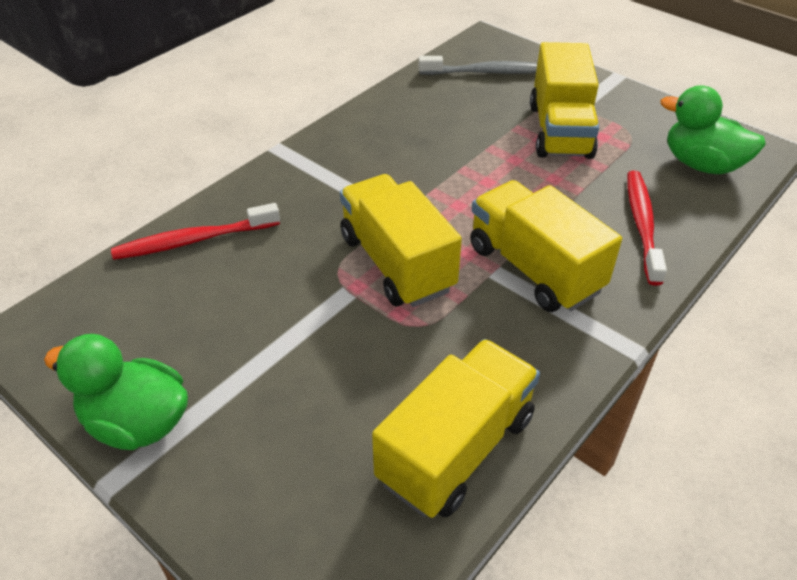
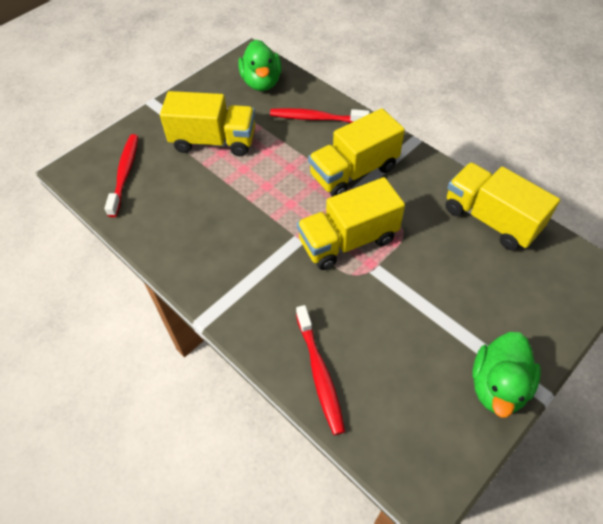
camera: 85 degrees left, 10 degrees up
(486, 72) = (125, 174): grey toothbrush -> red toothbrush
(702, 164) = (261, 82): green duck -> green duck turned 45 degrees counterclockwise

